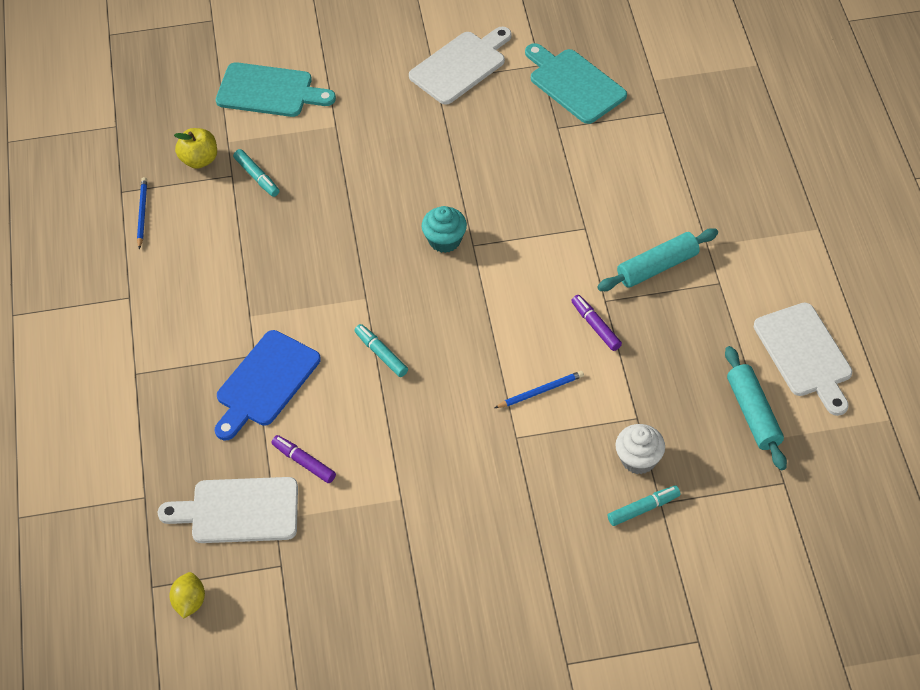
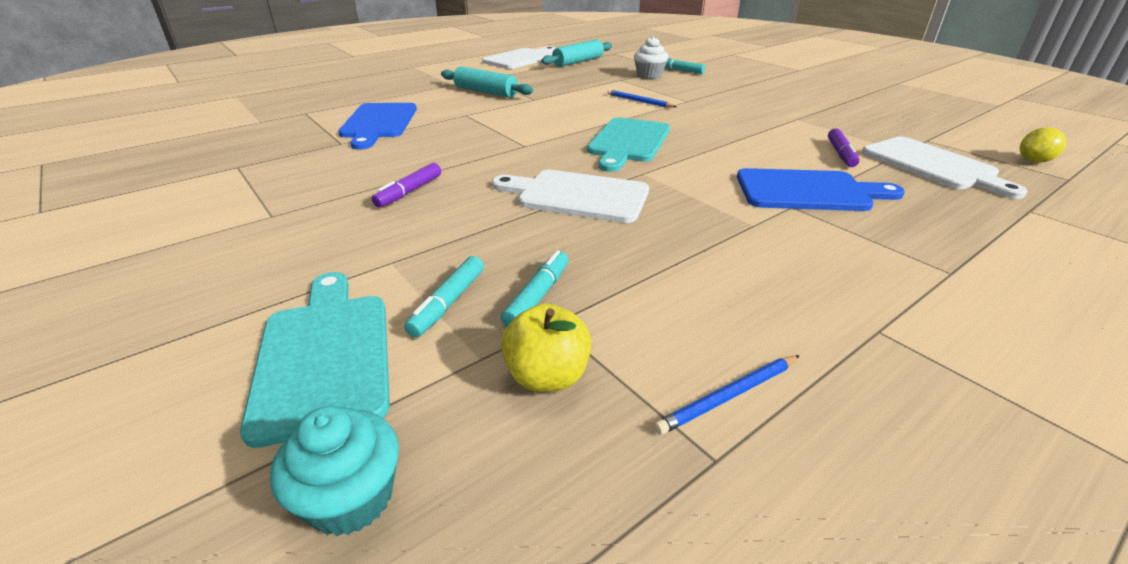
camera: 120 degrees left, 20 degrees down
(381, 354) = (691, 152): turquoise marker -> turquoise marker (448, 303)
(444, 240) = (531, 157): turquoise cupcake -> turquoise cupcake (351, 498)
(461, 66) = (240, 206): white cutting board -> white cutting board (577, 196)
(574, 84) = (270, 147): turquoise cutting board -> turquoise cutting board (628, 142)
(595, 326) = (561, 98): purple marker -> purple marker (409, 192)
(598, 159) = (378, 123): none -> blue cutting board

